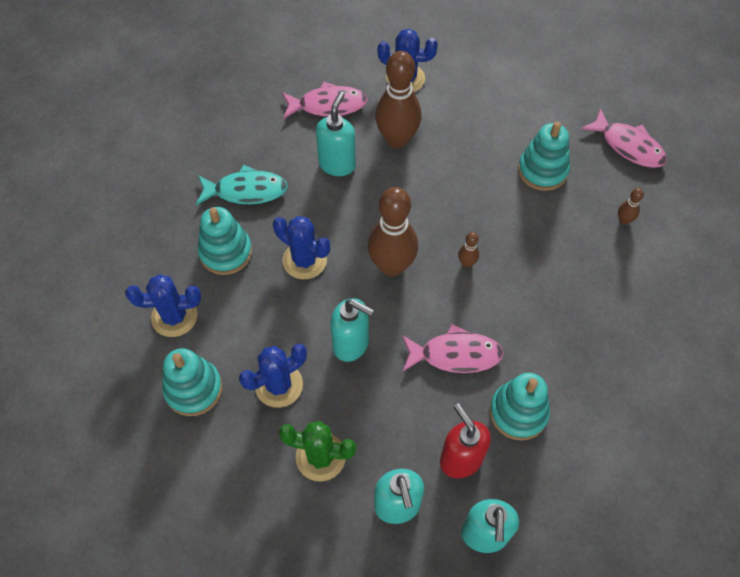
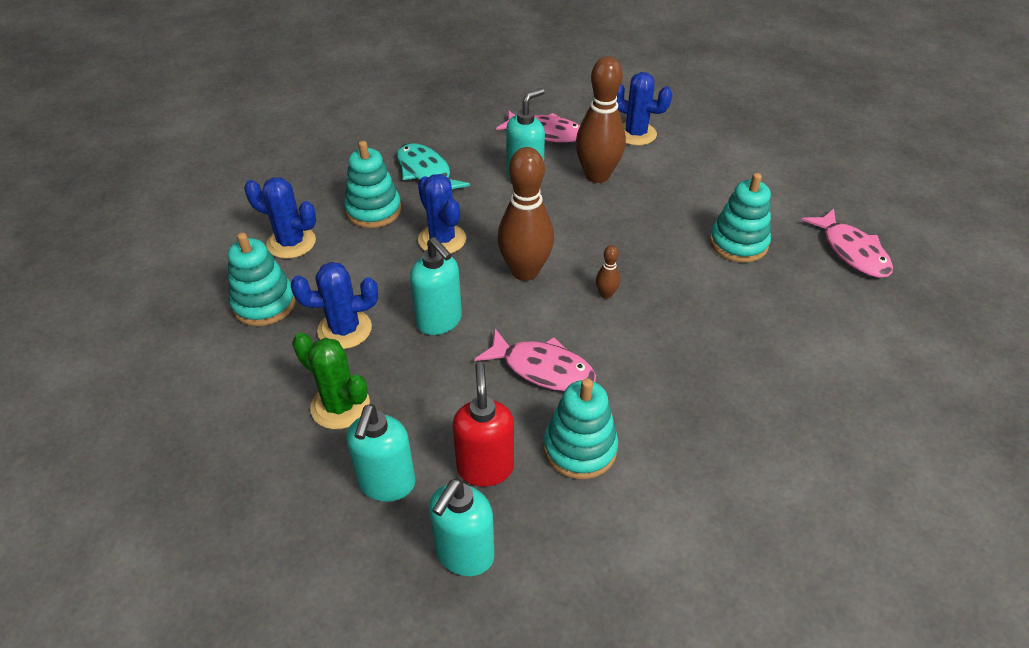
camera: 25 degrees right, 15 degrees down
(246, 191) = (426, 172): turquoise fish -> turquoise fish turned 150 degrees counterclockwise
(624, 220) = (811, 314): brown bowling pin -> none

